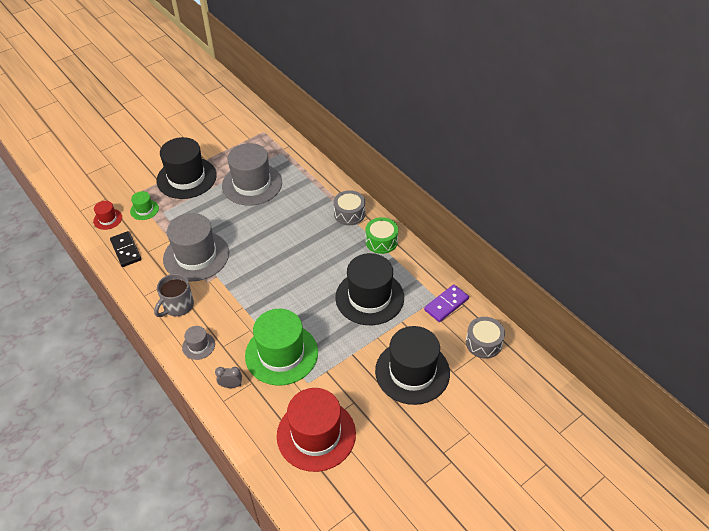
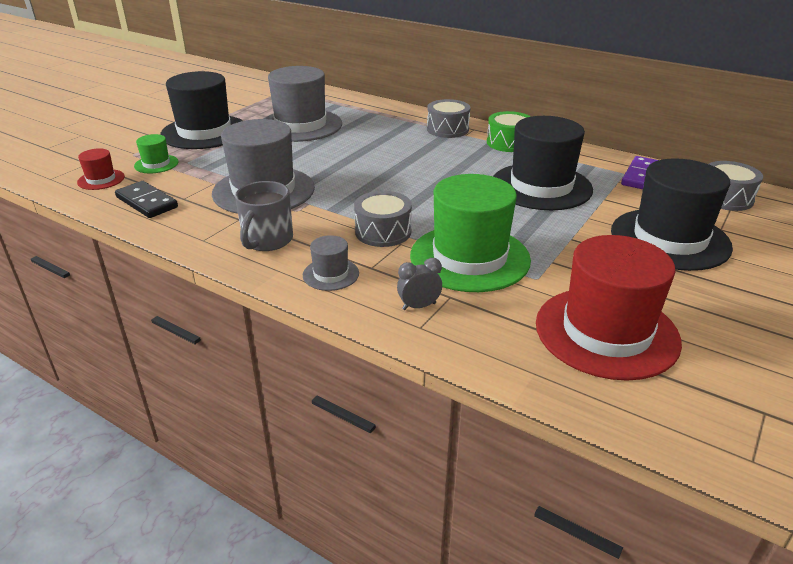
camera: 20 degrees left, 15 degrees down
(245, 316) = (383, 232): none -> grey drum

